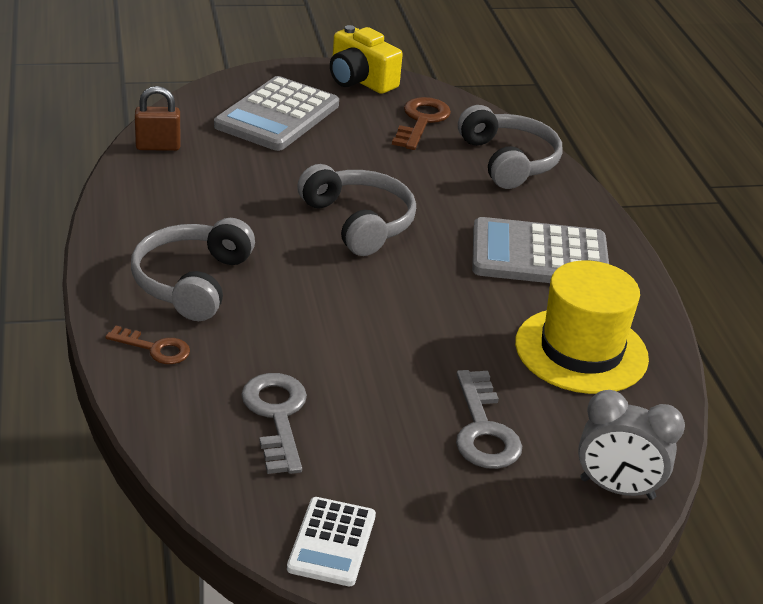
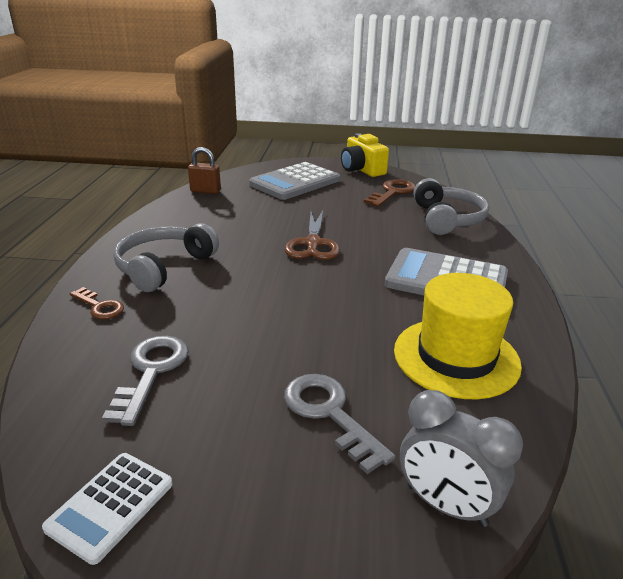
camera: 20 degrees right, 5 degrees down
(359, 222) = (313, 244): grey headphones -> brown scissors
(483, 429) = (330, 414): grey key -> grey key turned 135 degrees clockwise

